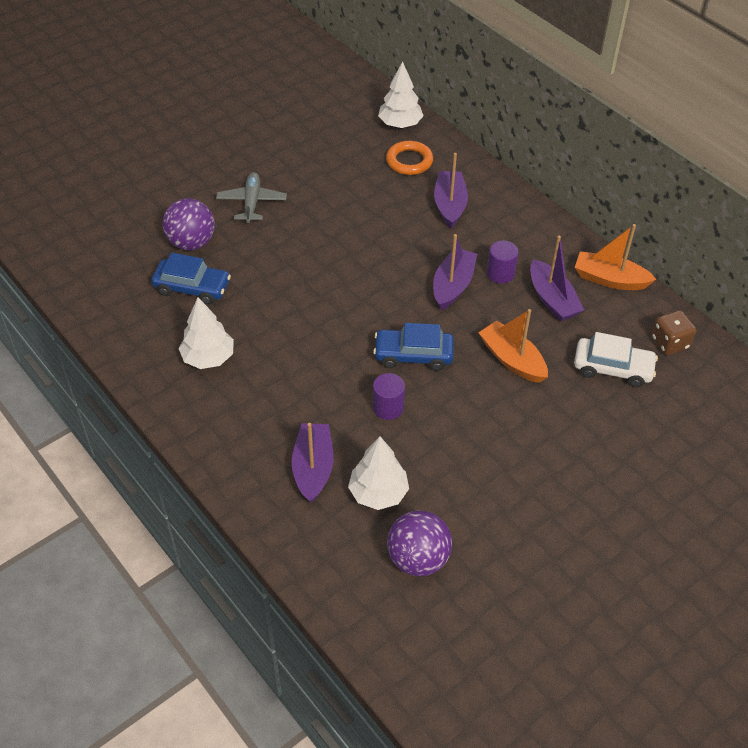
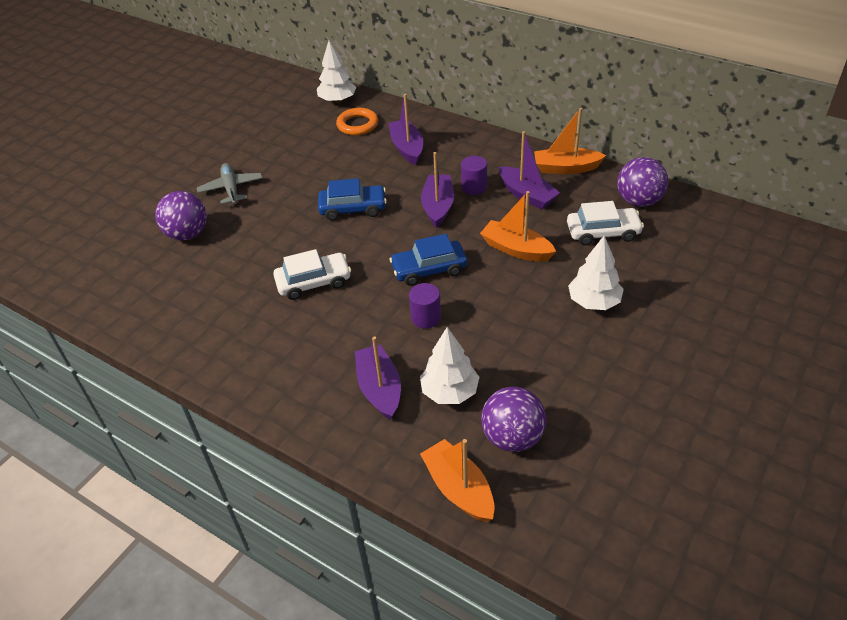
camera: 15 degrees left, 5 degrees down
(192, 287) = (202, 270): blue car -> blue car (353, 208)
(208, 358) = (241, 324): white tree -> white tree (594, 302)
(294, 334) = (313, 282): none -> white car
(346, 591) = (459, 488): none -> orange boat
(669, 343) = (638, 201): brown dice -> purple ball

